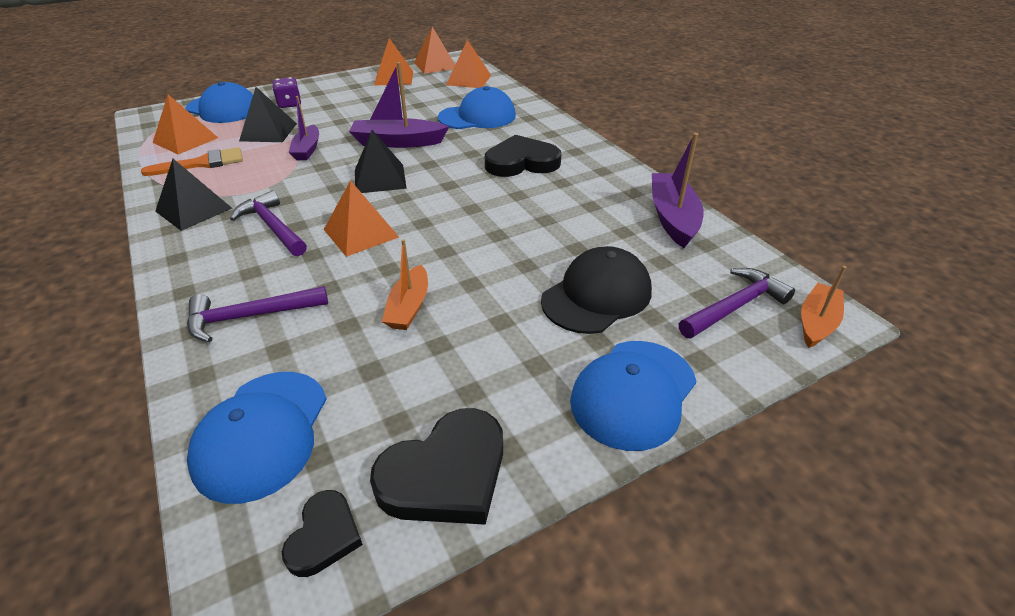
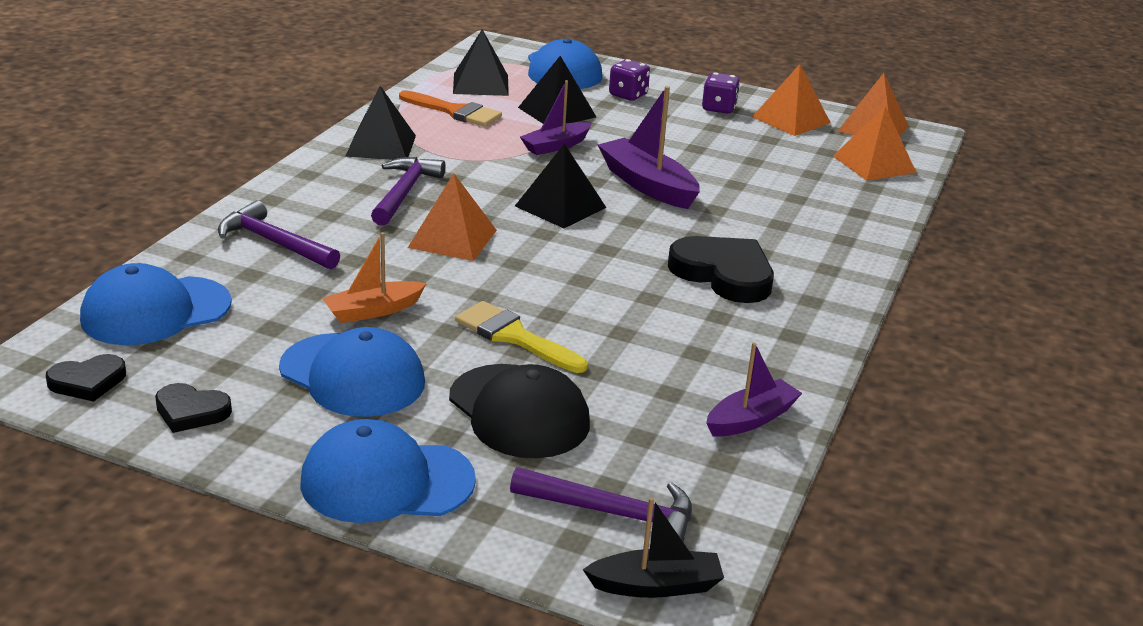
camera: 50 degrees right, 10 degrees down
(185, 140) = (480, 84): orange pyramid -> black pyramid
(350, 89) = (719, 108): none -> purple dice
(446, 474) = (191, 411): black heart -> black heart, size x0.56
(477, 117) = (787, 206): blue cap -> blue cap (352, 375)
(508, 260) = (514, 337): none -> yellow brush
(596, 295) = (519, 411): black cap -> black cap turned 45 degrees clockwise
(672, 218) = (751, 419): purple boat -> purple boat, size x0.65
(816, 322) = (656, 585): orange boat -> black boat

